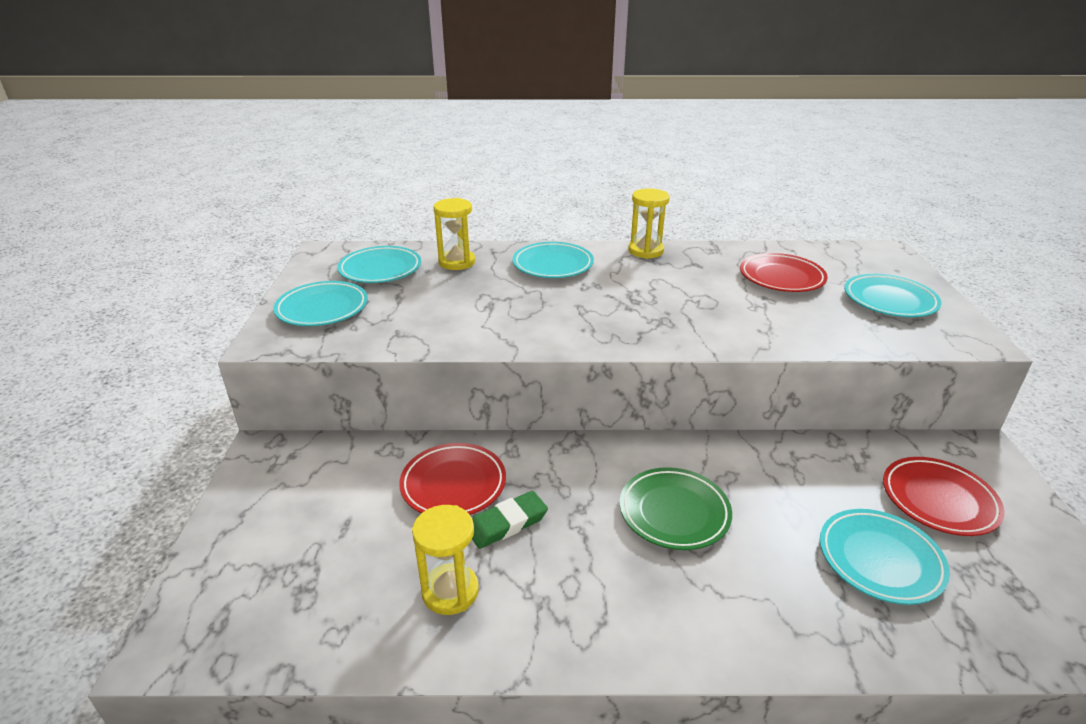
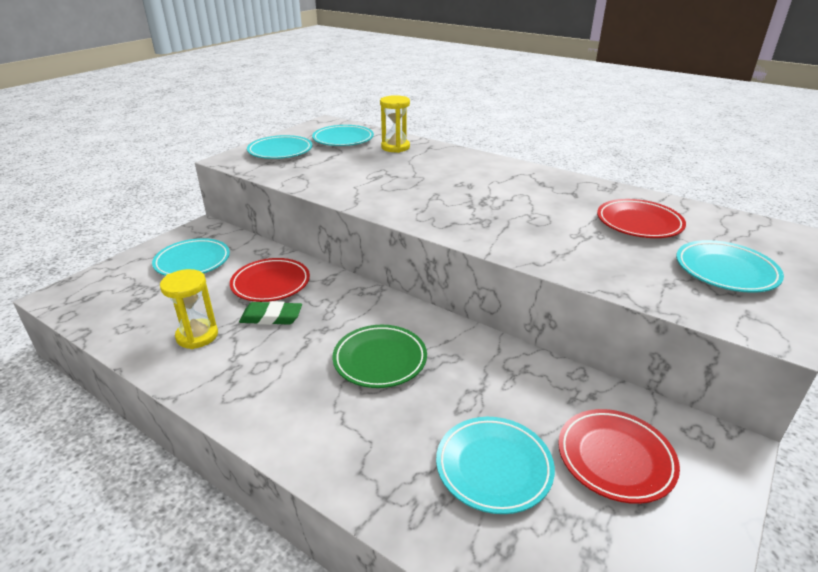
camera: 35 degrees right, 0 degrees up
(553, 265) = (458, 165): turquoise plate -> turquoise plate (192, 262)
(645, 251) = (545, 174): yellow hourglass -> none

